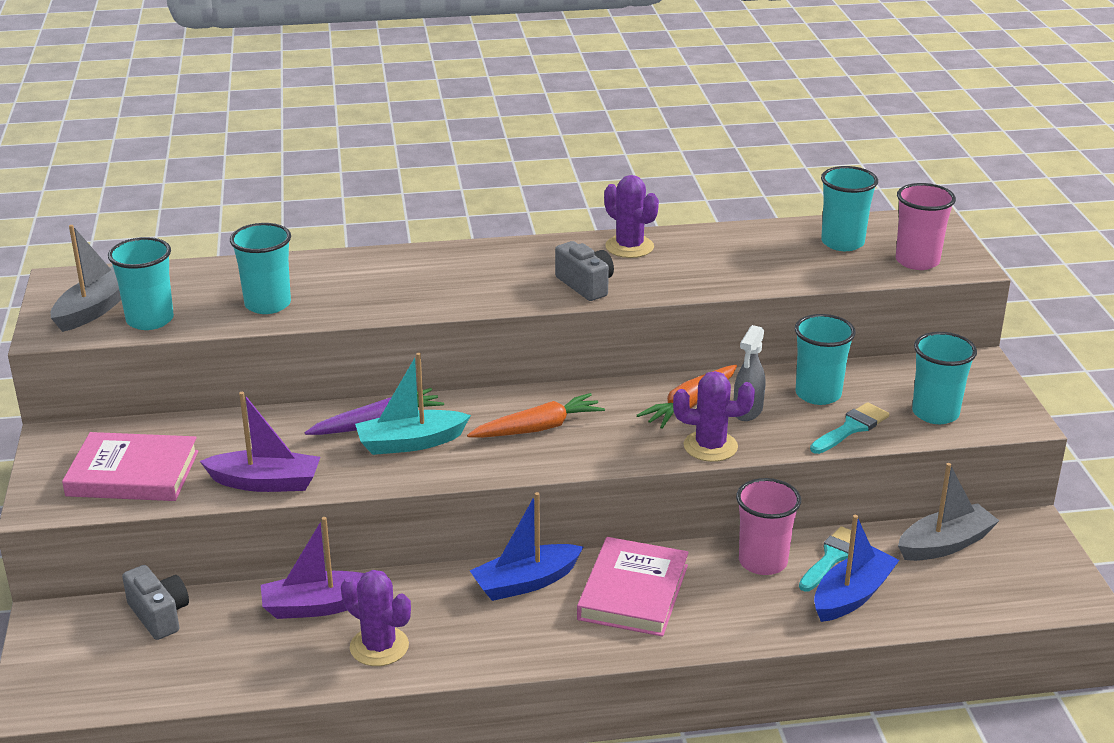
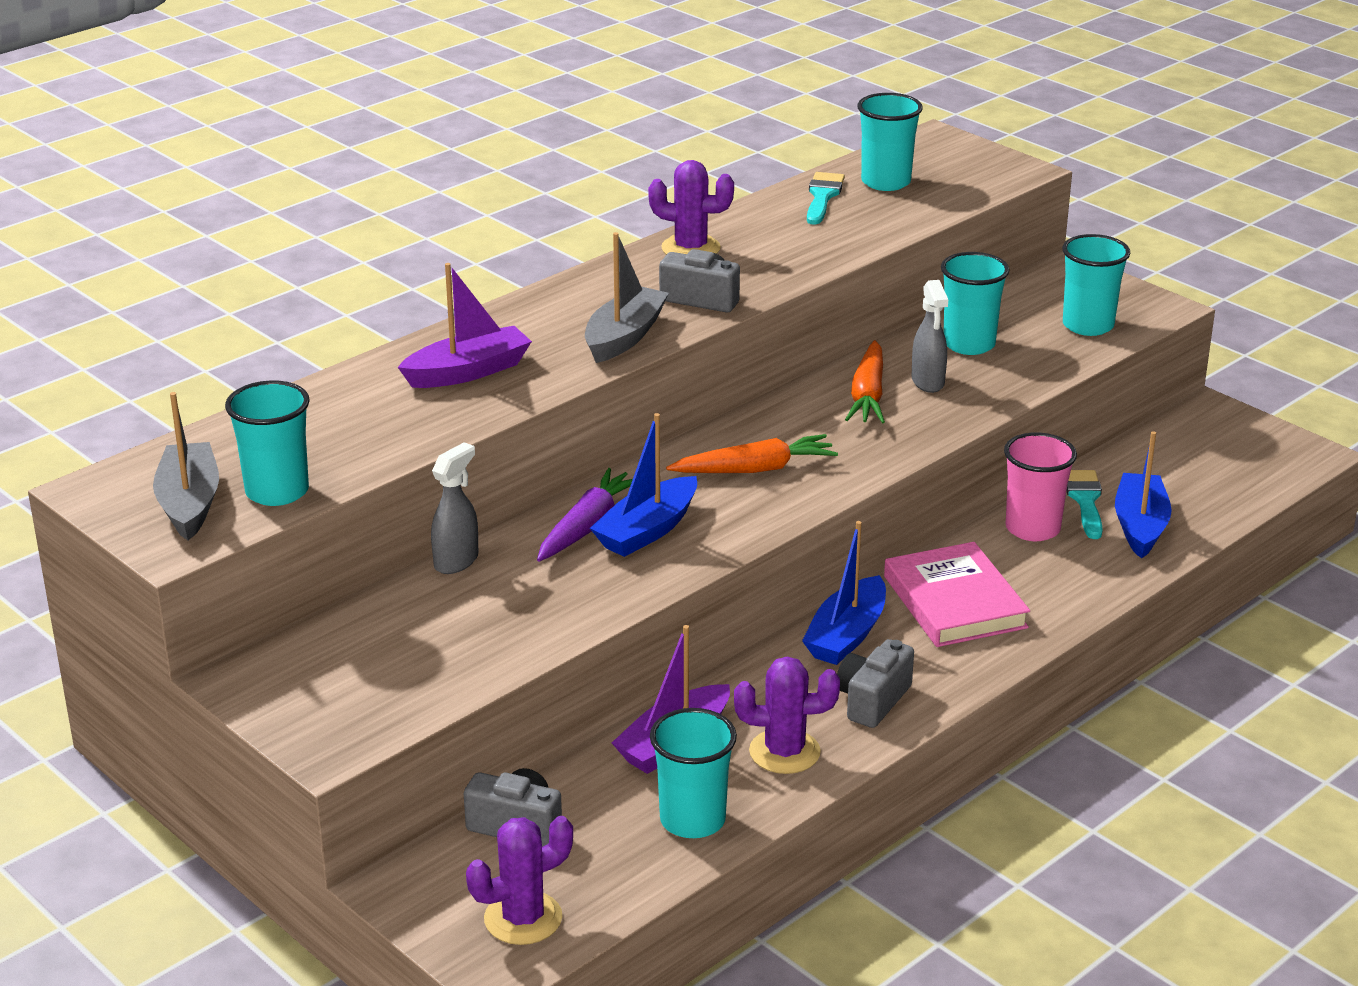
camera: 35 degrees left, 0 degrees up
(133, 473) = (388, 676): pink book -> none
(265, 482) = (550, 626): purple boat -> purple boat (468, 372)
(268, 304) = (391, 429): turquoise cup -> turquoise cup (692, 820)
(270, 415) = (456, 561): none -> grey spray bottle
(410, 443) = (647, 530): turquoise boat -> blue boat
(483, 638) = (872, 700): none -> grey camera
(538, 428) = (755, 469): orange carrot -> orange carrot turned 45 degrees clockwise
(710, 446) = (936, 425): purple cactus -> purple cactus (523, 918)
(851, 428) = (1035, 364): turquoise brush -> turquoise brush (823, 196)
(917, 261) = (974, 179): pink cup -> none
(945, 544) = (1161, 452): grey boat -> grey boat (624, 337)

